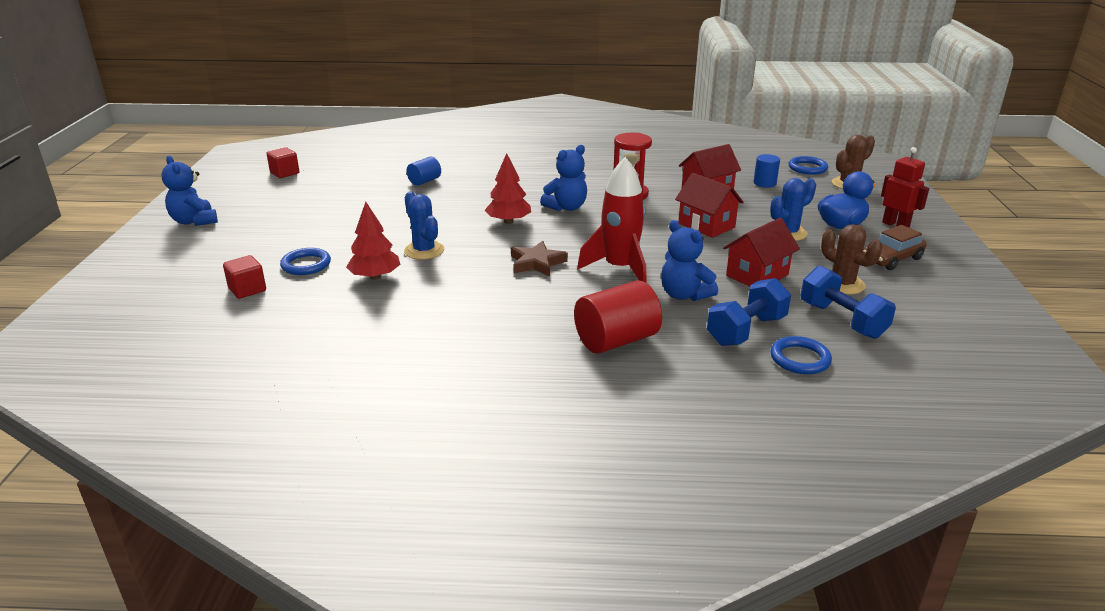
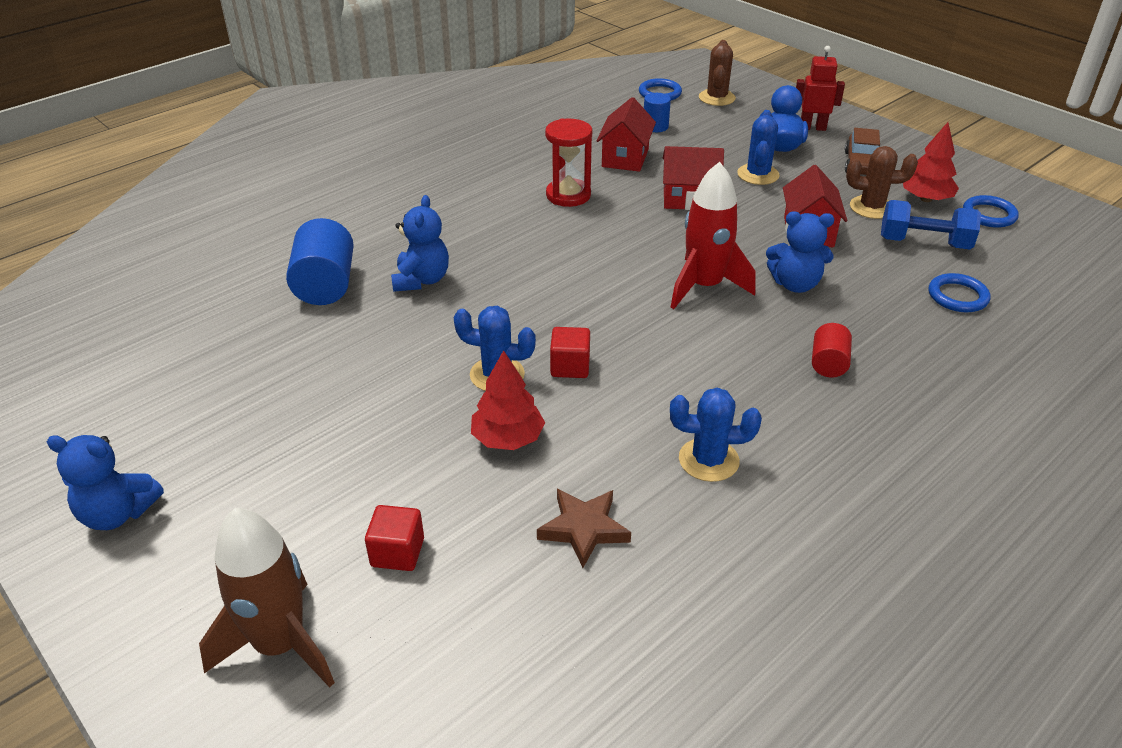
camera: 45 degrees left, 10 degrees up
(152, 292) = (280, 644): none -> brown rocket
(285, 173) = (106, 369): red cube -> red cube (570, 366)
(306, 265) = (402, 475): blue ring -> blue ring (989, 215)
(424, 181) = (325, 285): blue cylinder -> blue cylinder, size x1.76
(447, 340) = (708, 460): none -> blue cactus
(508, 221) = (514, 289): red tree -> red tree (926, 199)
(537, 263) = (628, 323): brown star -> brown star (584, 529)
(566, 207) = (538, 241): blue teddy bear -> blue teddy bear (421, 280)
(616, 340) = (828, 364): red cylinder -> red cylinder, size x0.57
(746, 330) = (888, 292): blue dumbbell -> none

